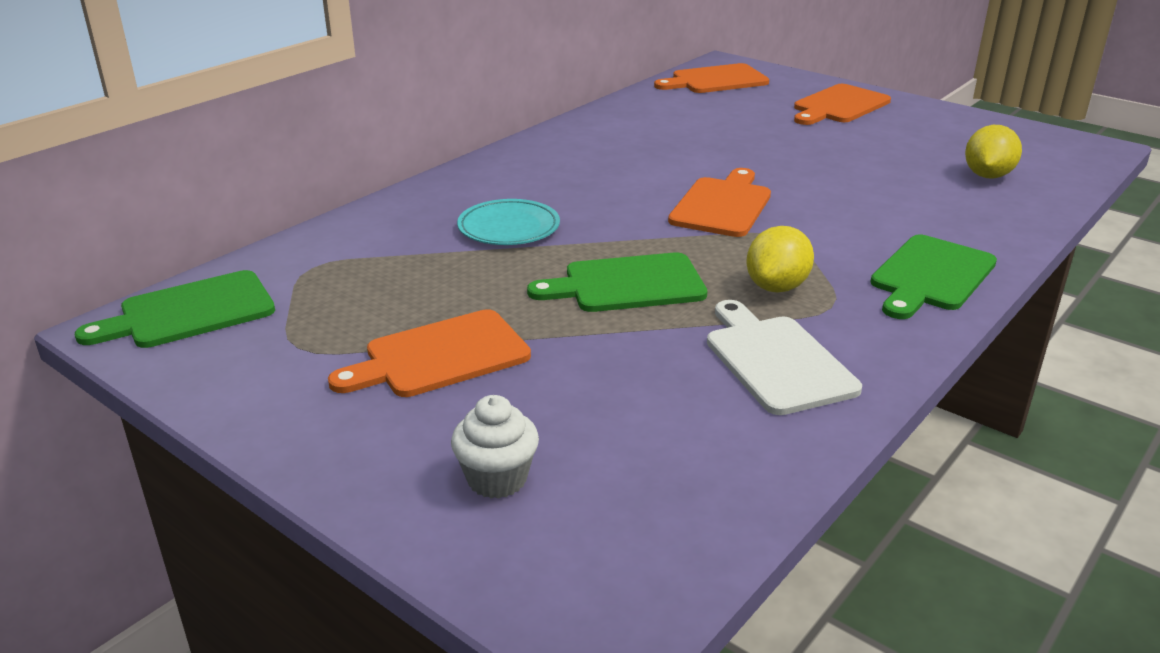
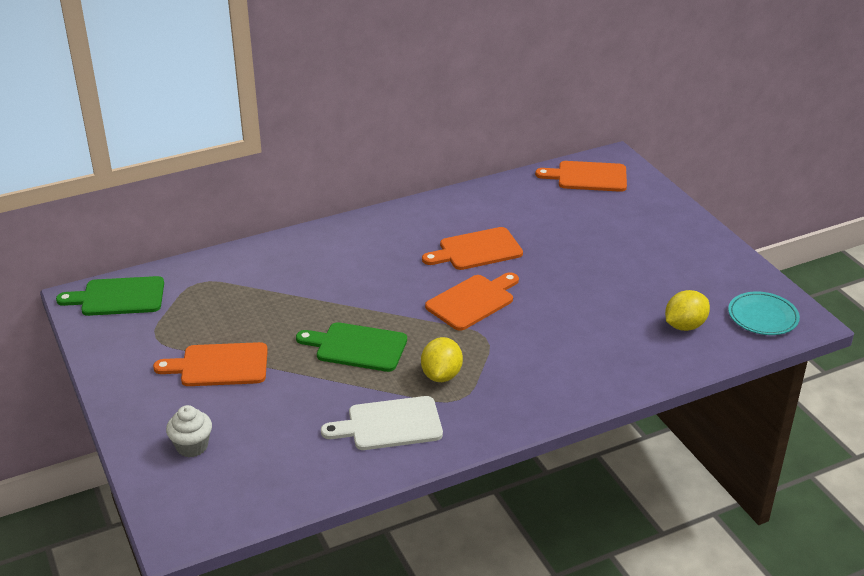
camera: 25 degrees right, 5 degrees up
(509, 228) = (326, 283): turquoise plate -> turquoise plate (762, 317)
(775, 360) = (389, 424): white cutting board -> white cutting board turned 105 degrees counterclockwise
(777, 287) = (441, 375): yellow lemon -> yellow lemon turned 45 degrees counterclockwise
(839, 106) = (653, 228): orange cutting board -> orange cutting board (476, 250)
(931, 276) = (544, 396): green cutting board -> none

